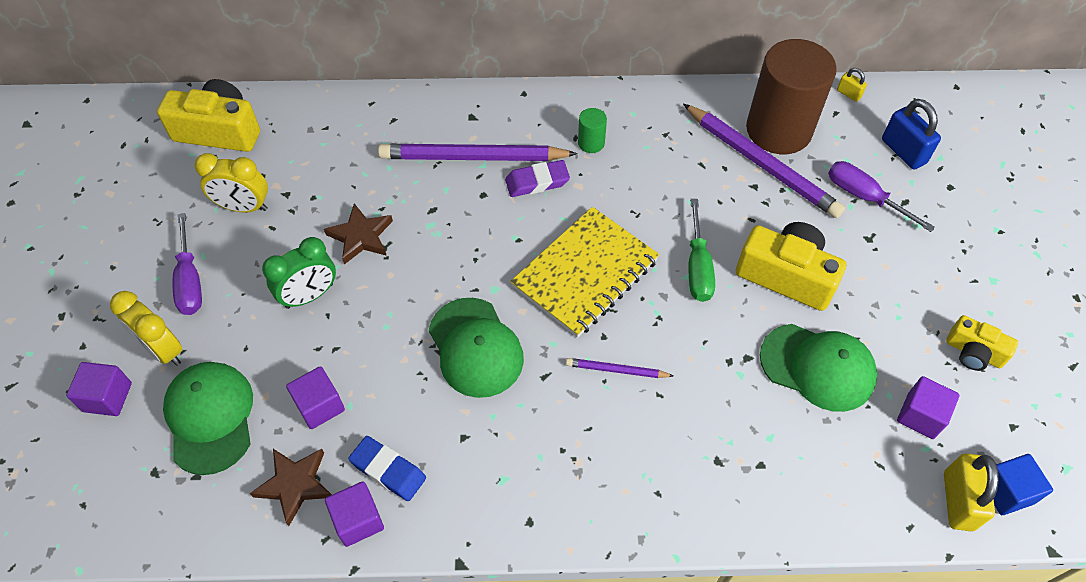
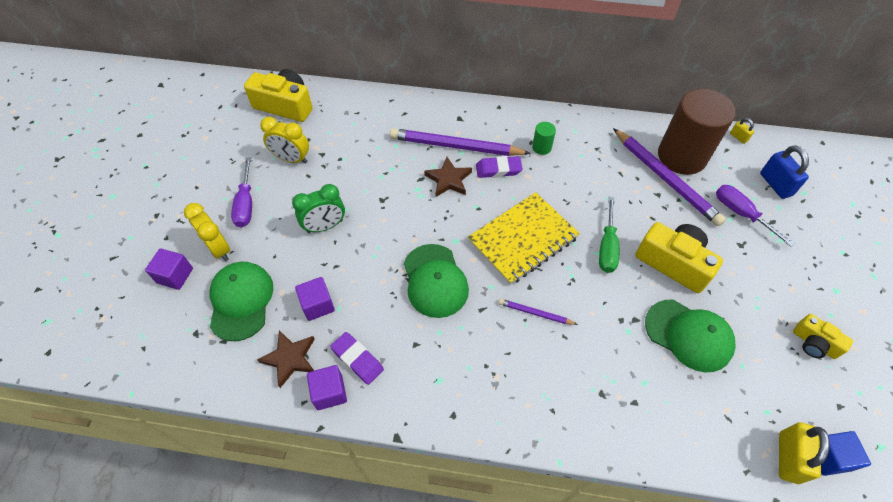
camera: 10 degrees right, 0 degrees up
(361, 236) = (368, 190): brown star -> brown star (449, 179)
(388, 470) = (357, 359): blue eraser -> purple eraser
(920, 416) = (765, 385): purple cube -> none

